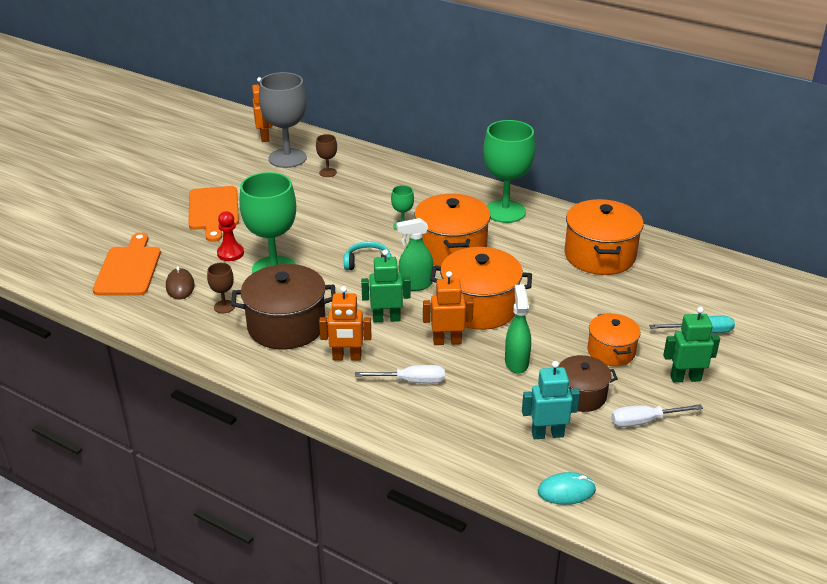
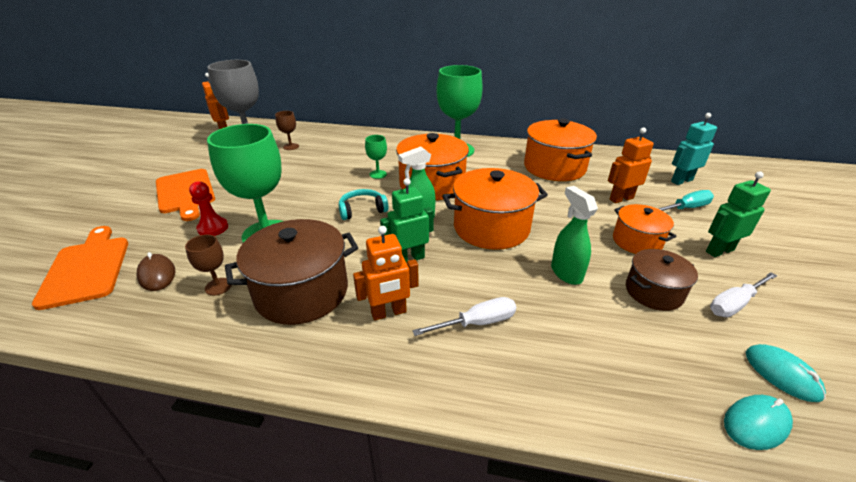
camera: 20 degrees left, 0 degrees up
(447, 341) = (484, 267): orange robot -> orange robot (621, 199)
(547, 434) = (665, 348): turquoise robot -> turquoise robot (681, 181)
(623, 473) = (782, 374): none -> turquoise mouse

